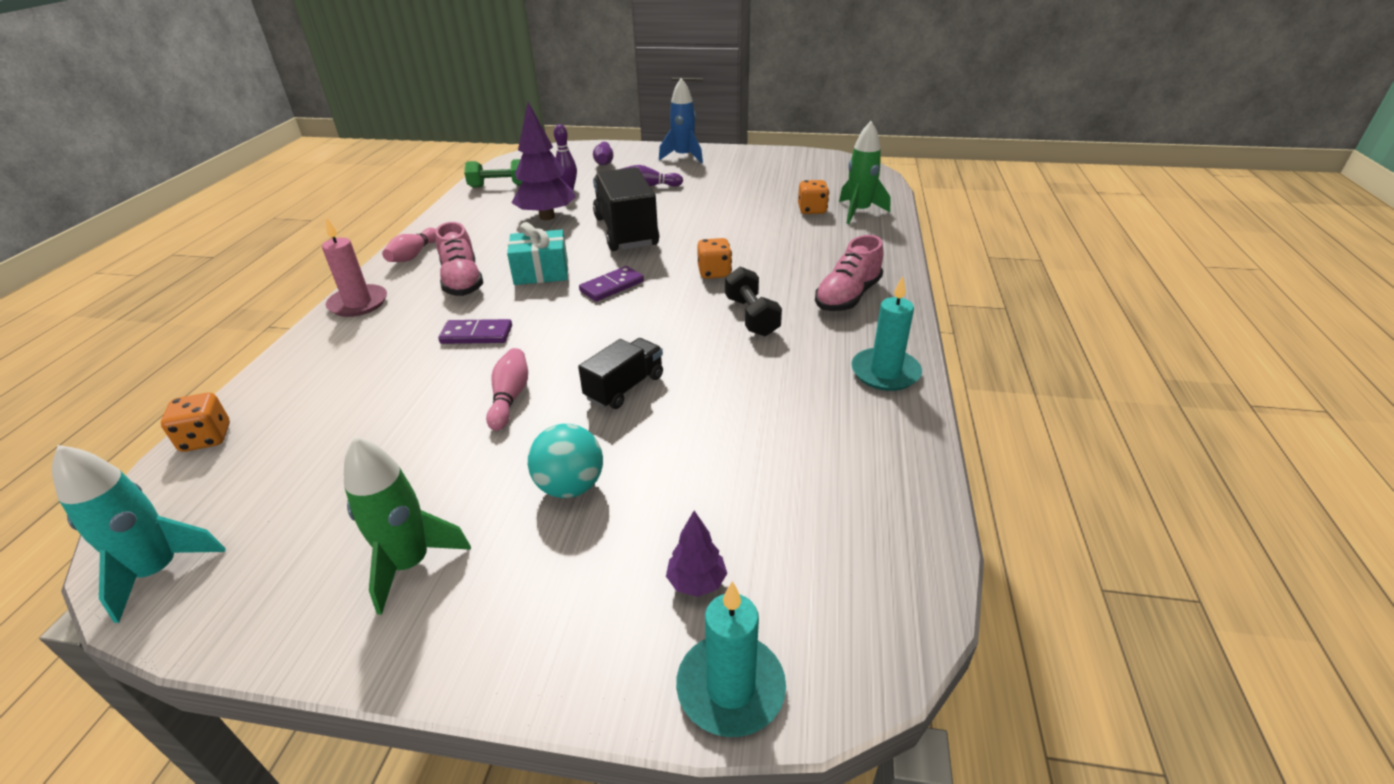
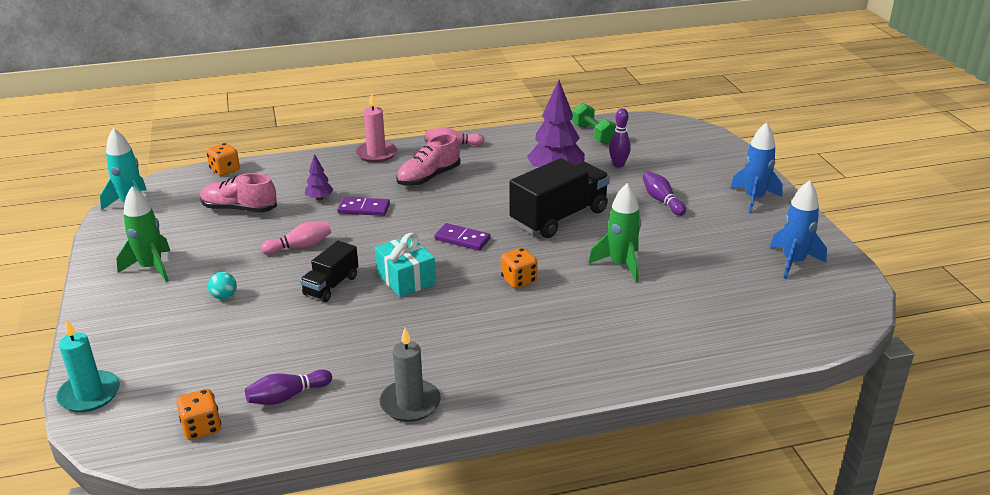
camera: 65 degrees right, 5 degrees down
(476, 334) = (364, 209): purple domino -> purple domino turned 60 degrees counterclockwise
(541, 272) = (463, 203): turquoise gift -> turquoise gift (406, 279)
(570, 486) = (224, 296): turquoise ball -> turquoise ball, size x0.60
(604, 161) = (695, 162): purple bowling pin -> purple bowling pin (287, 396)
(625, 387) = (331, 285): black truck -> black truck turned 105 degrees clockwise
(696, 582) = (159, 364): purple tree -> purple tree (319, 198)
(751, 316) = (458, 316): black dumbbell -> none
(781, 166) = (793, 262): none -> blue rocket
(812, 210) = (695, 305): orange dice -> orange dice (202, 427)
(847, 296) = (525, 361): pink shoe -> pink shoe (239, 209)
(859, 212) = (719, 336): green rocket -> green rocket (620, 265)
(885, 372) = (410, 403): turquoise candle -> grey candle

